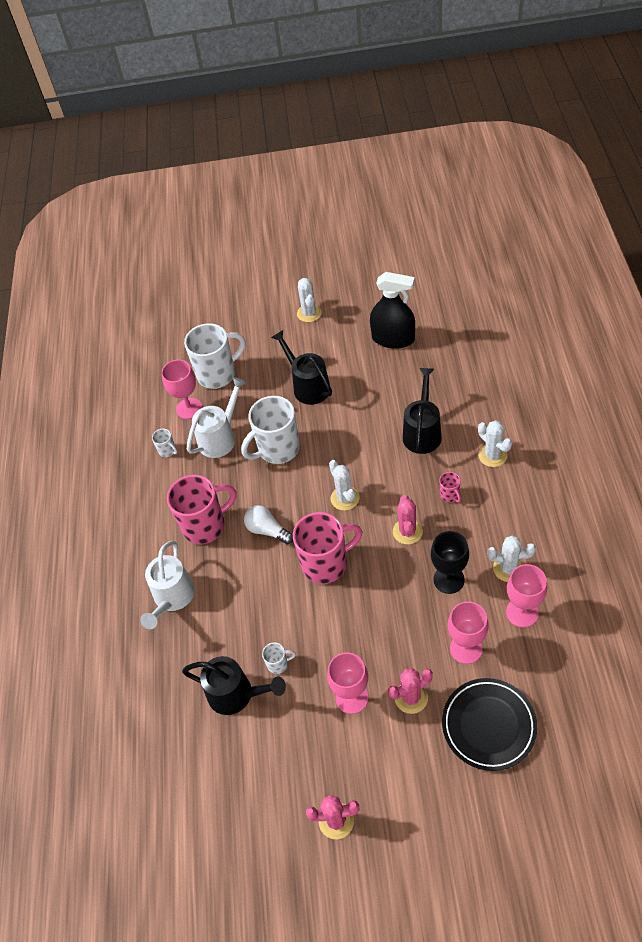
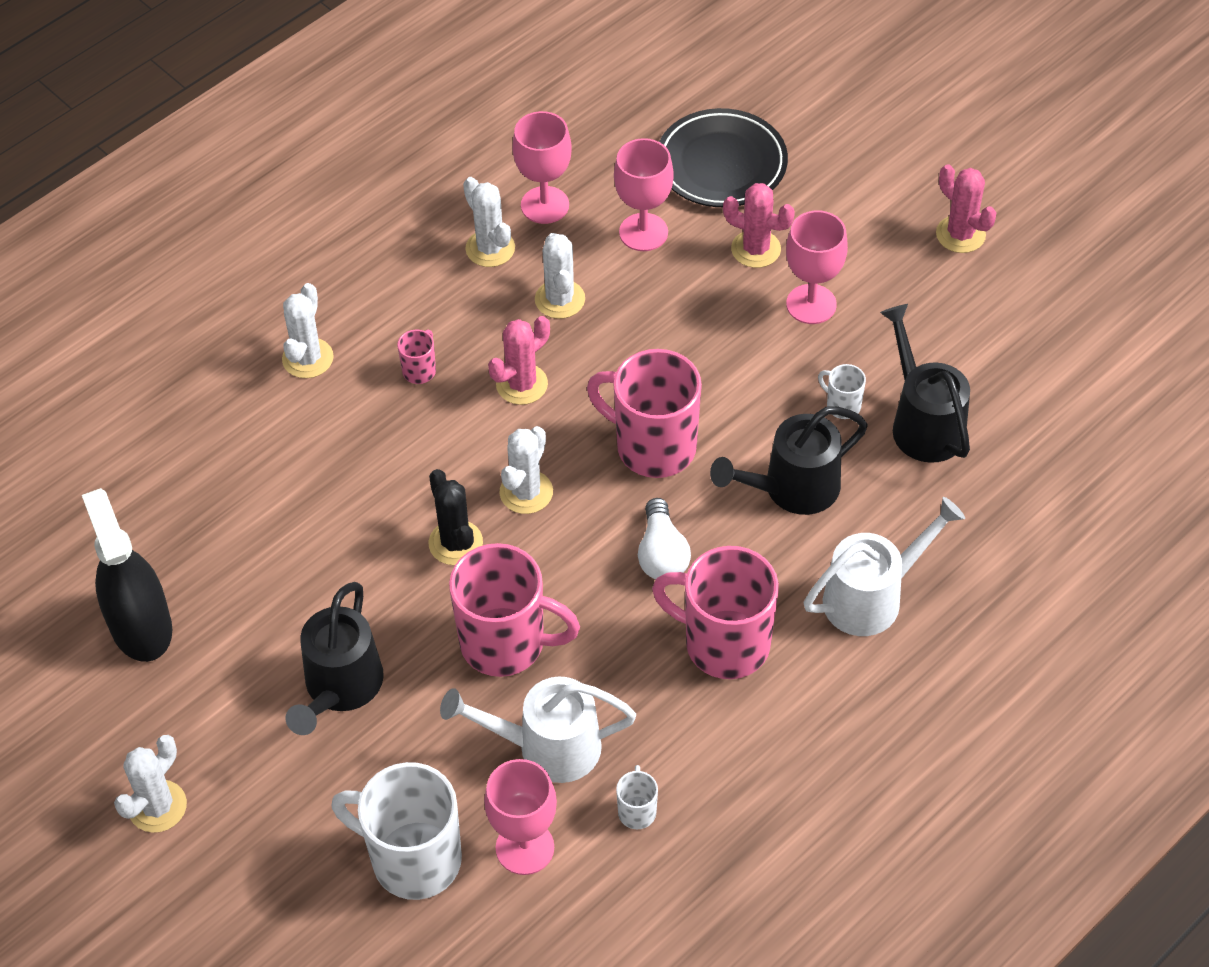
camera: 135 degrees left, 0 degrees up
(277, 449) = (506, 643): white mug -> pink mug
(341, 458) = (455, 543): none -> black cactus
(422, 431) = (324, 467): black watering can -> black watering can (791, 489)
(449, 579) = (560, 299): black goblet -> white cactus

